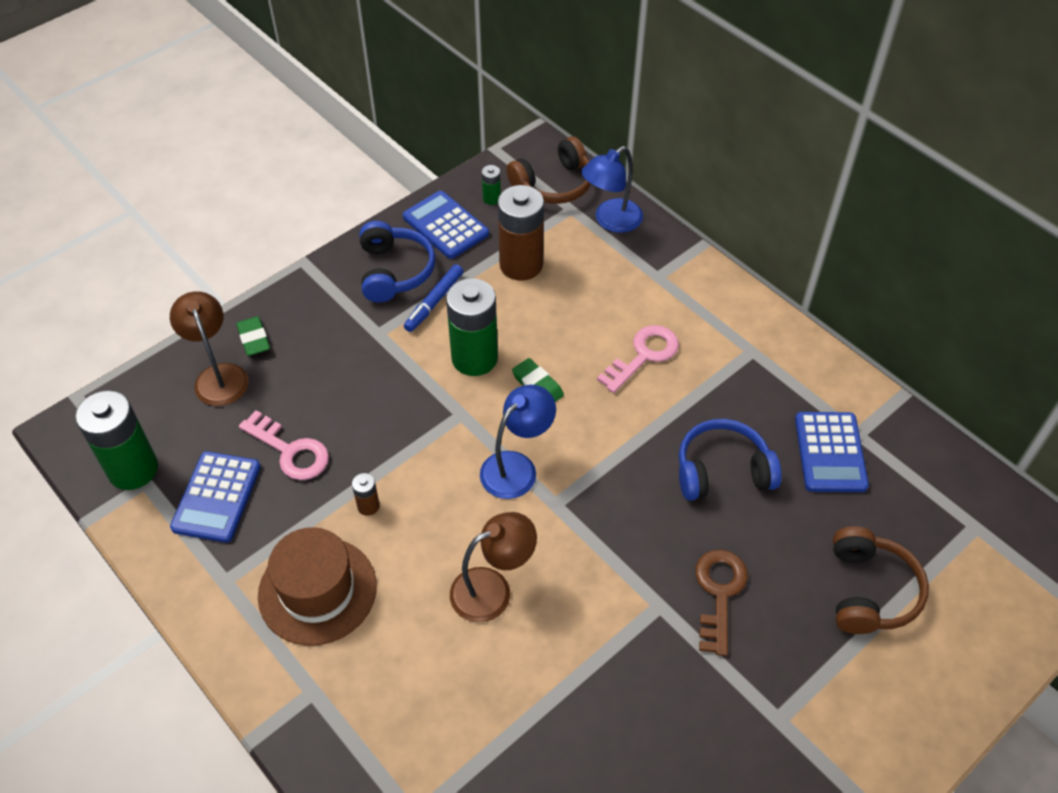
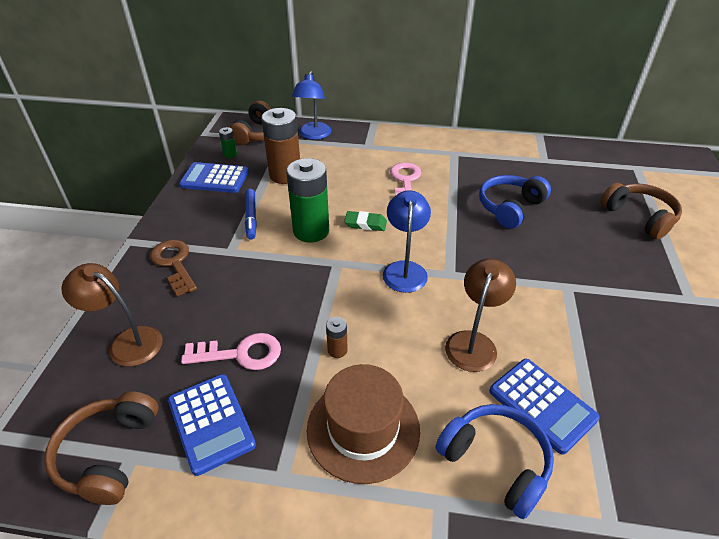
camera: 40 degrees left, 10 degrees down
(133, 469) = (109, 454): green battery -> brown headphones
(254, 339) = (135, 303): green eraser -> none
(394, 271) = (205, 215): blue headphones -> blue headphones (495, 462)
(719, 593) = (584, 261): brown key -> brown key (174, 263)
(830, 452) = (544, 173): blue calculator -> blue calculator (542, 405)

